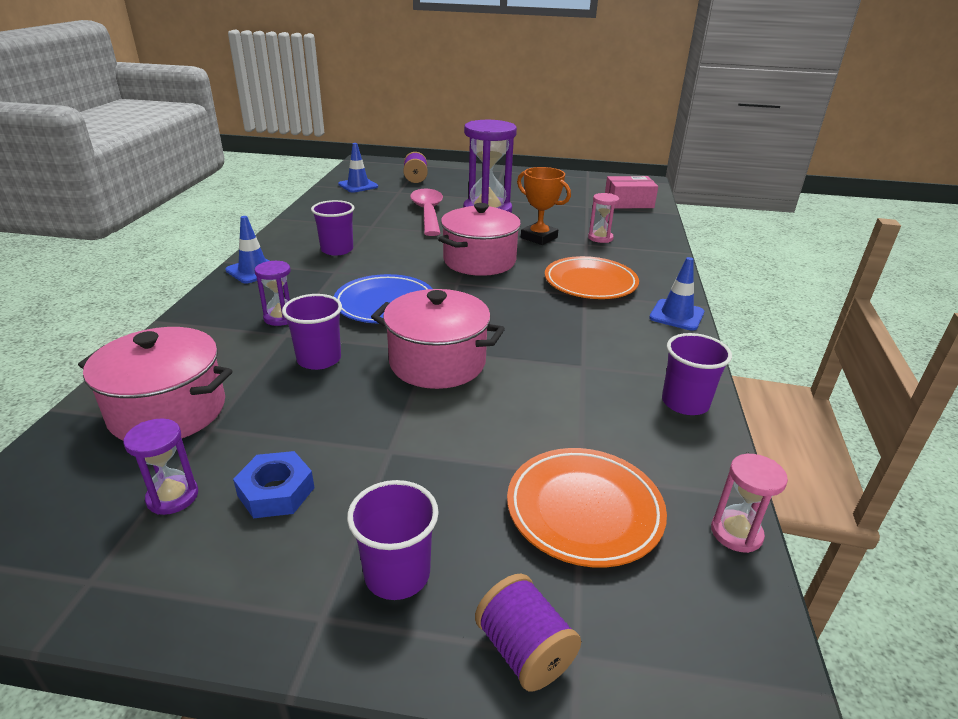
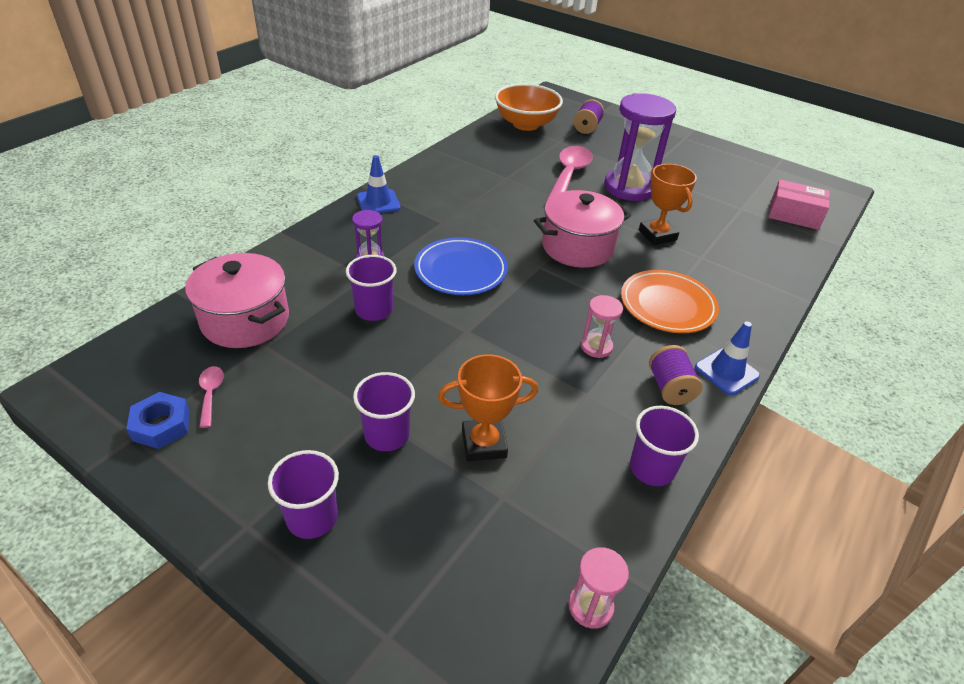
camera: 25 degrees right, 10 degrees up
(172, 497) = (211, 394): purple hourglass -> pink spoon
(276, 492) = (275, 417): blue nut -> blue nut (161, 425)
(337, 250) = (459, 198): purple cup -> purple cup (387, 435)
(358, 185) = (526, 124): blue traffic cone -> orange bowl
(437, 362) = (463, 346): pink pot -> none
(524, 436) = (484, 444): none -> orange trophy
(524, 651) = (355, 615): purple spool -> purple spool (670, 388)
(584, 510) = (481, 529): orange plate -> none
(600, 238) = (723, 253): pink hourglass -> pink hourglass (596, 347)

